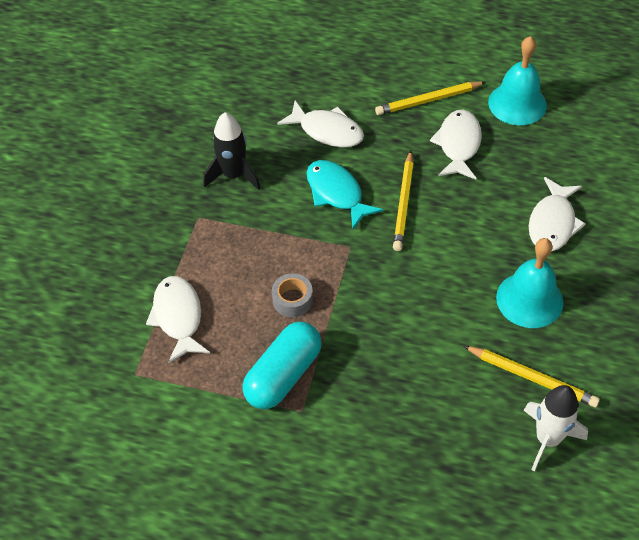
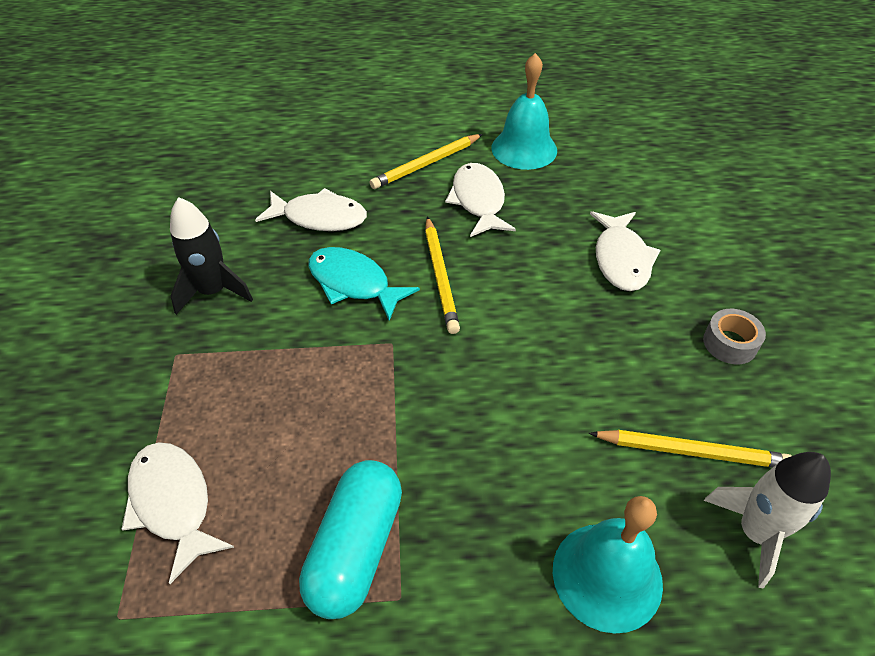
camera: 20 degrees left, 5 degrees down
(292, 300) = (337, 432): grey tape -> grey tape (730, 343)
(529, 299) = (639, 352): turquoise bell -> turquoise bell (607, 576)

